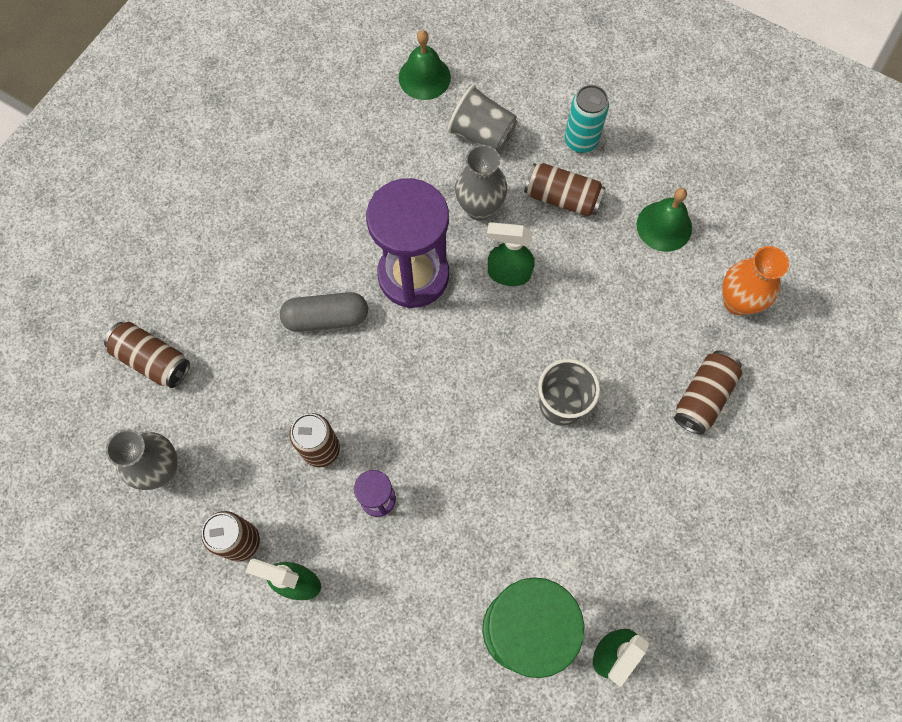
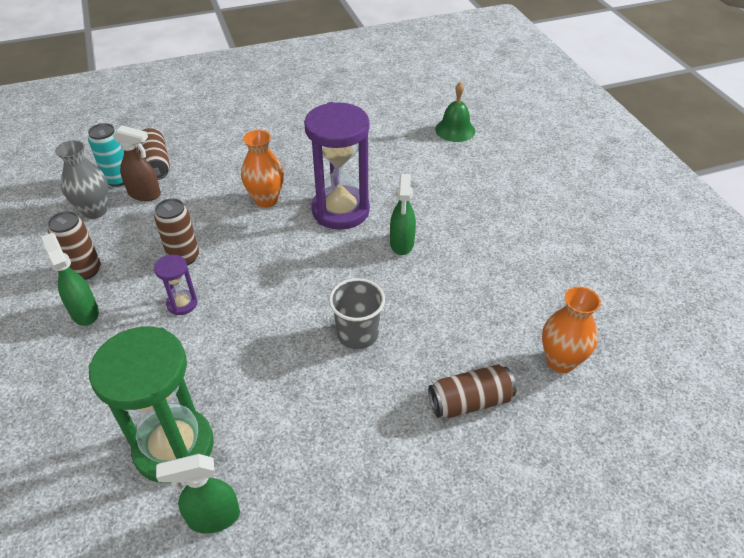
camera: 40 degrees right, 25 degrees down
(190, 407) = (145, 194): none -> brown spray bottle
(326, 318) = (266, 200): grey capsule -> orange vase
(479, 208) = (420, 203): grey vase -> none
(482, 134) = (462, 171): grey cup -> none
(508, 273) = (402, 244): green spray bottle -> green spray bottle turned 135 degrees counterclockwise
(562, 198) = (483, 228): brown can -> none
(581, 141) = (527, 207): turquoise can -> turquoise can (118, 179)
(664, 226) = (544, 283): green bell -> none

